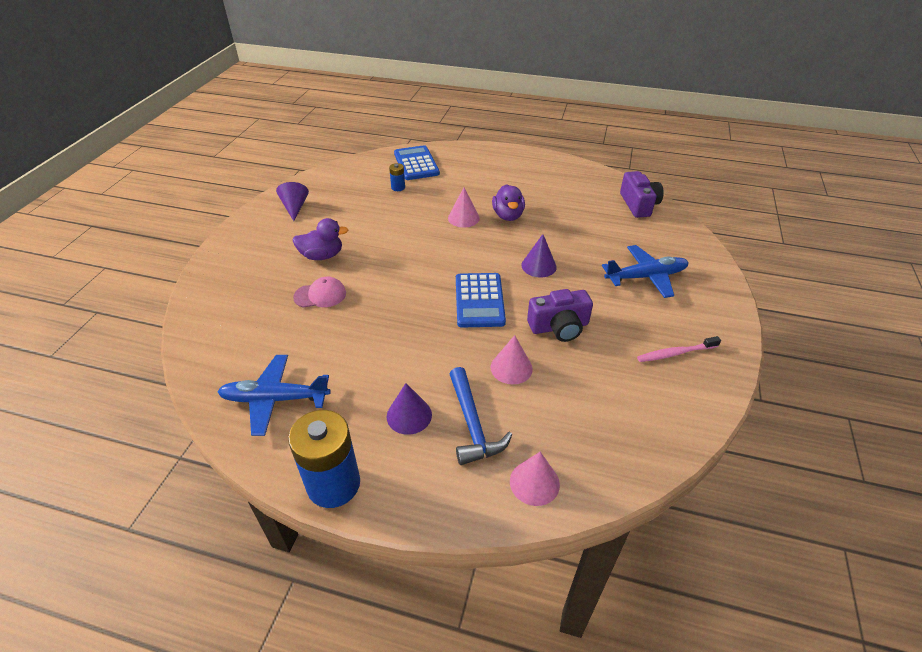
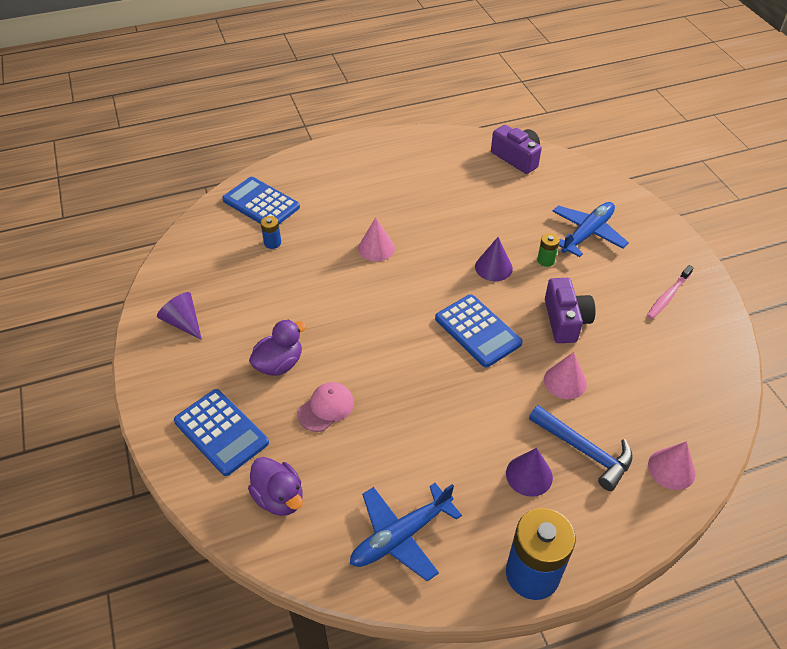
camera: 35 degrees left, 5 degrees up
(244, 276) = (221, 432): none -> blue calculator
(508, 216) = (415, 225): purple duck -> purple duck (279, 497)
(559, 327) = (565, 320): purple camera -> purple camera turned 45 degrees counterclockwise
(588, 279) = (546, 260): none -> green battery

